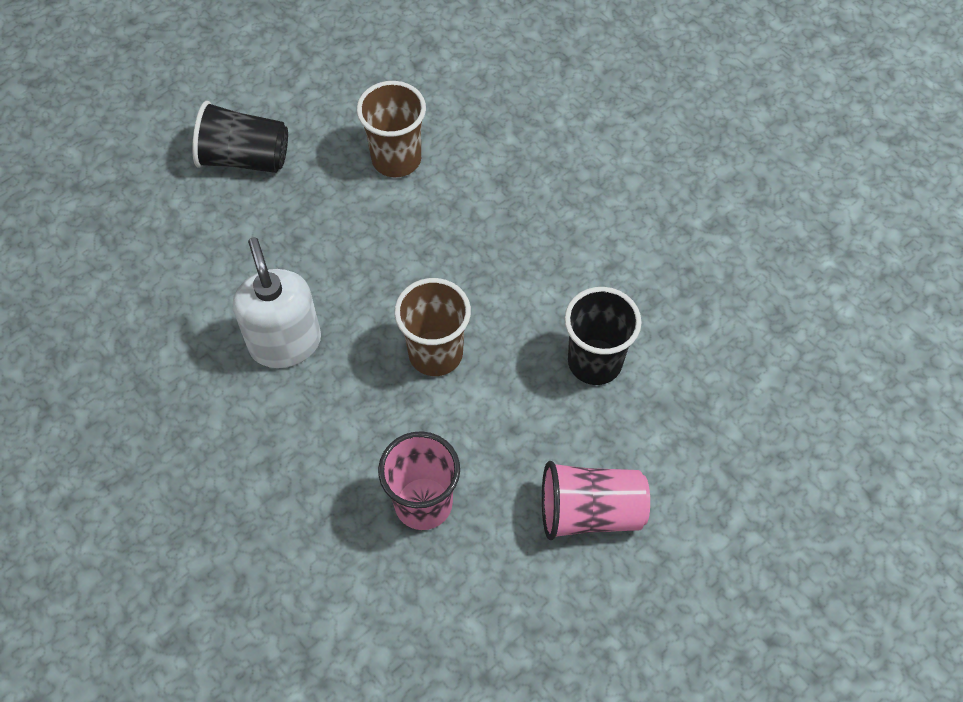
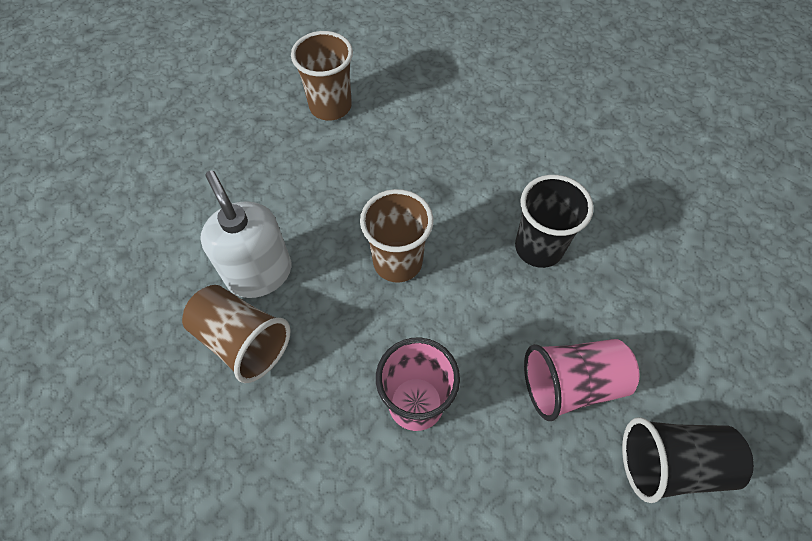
camera: 10 degrees left, 0 degrees up
(244, 158) = (199, 123): black cup -> black cup (671, 464)
(257, 411) = (242, 341): none -> brown cup

